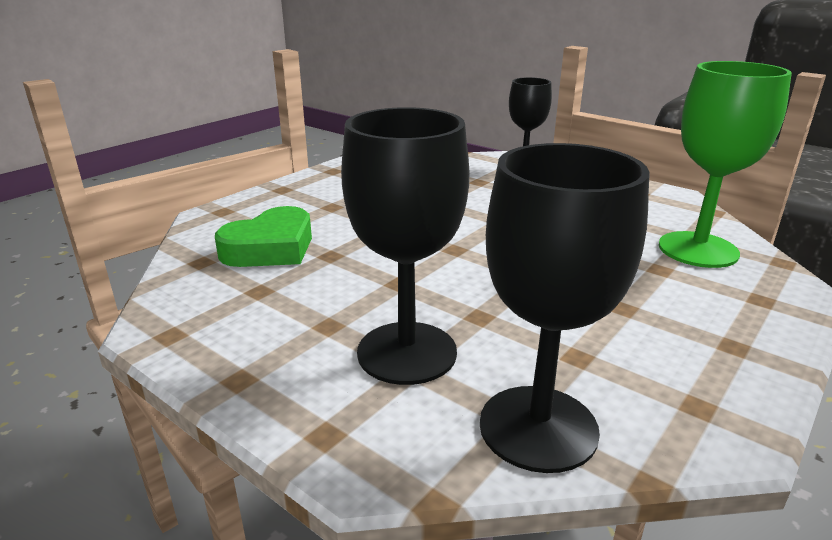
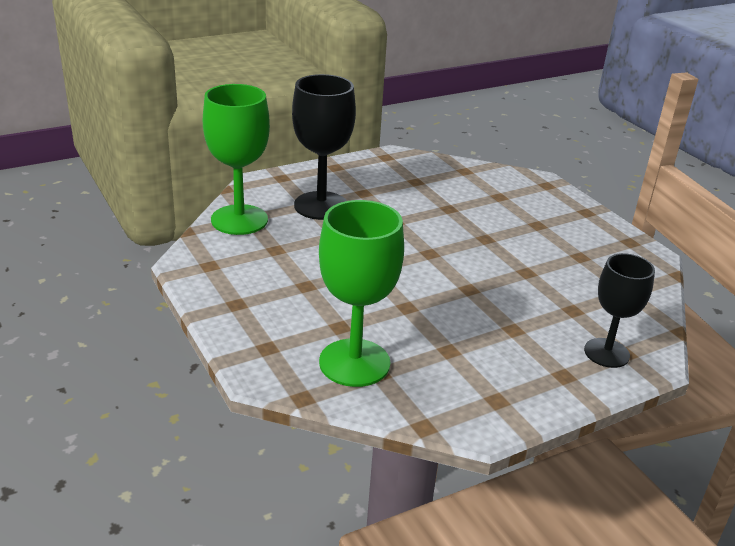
camera: 110 degrees right, 5 degrees up
(270, 248) = (471, 191): green heart -> none
(538, 428) = (239, 220): black goblet -> green goblet

